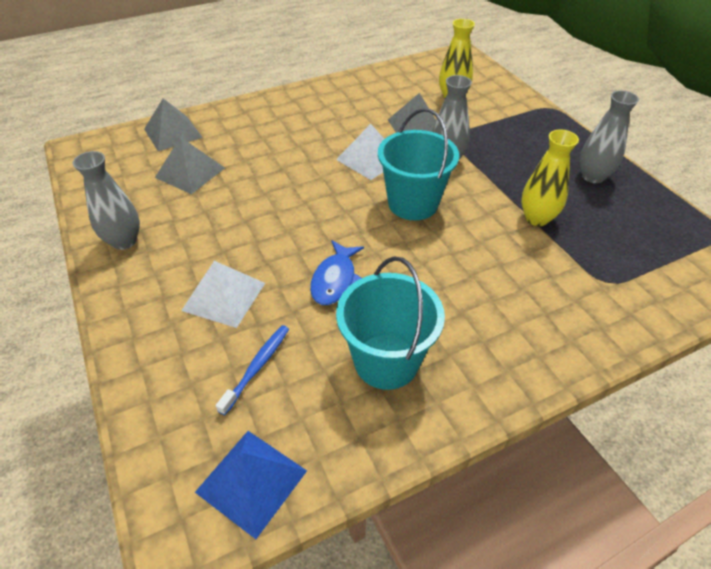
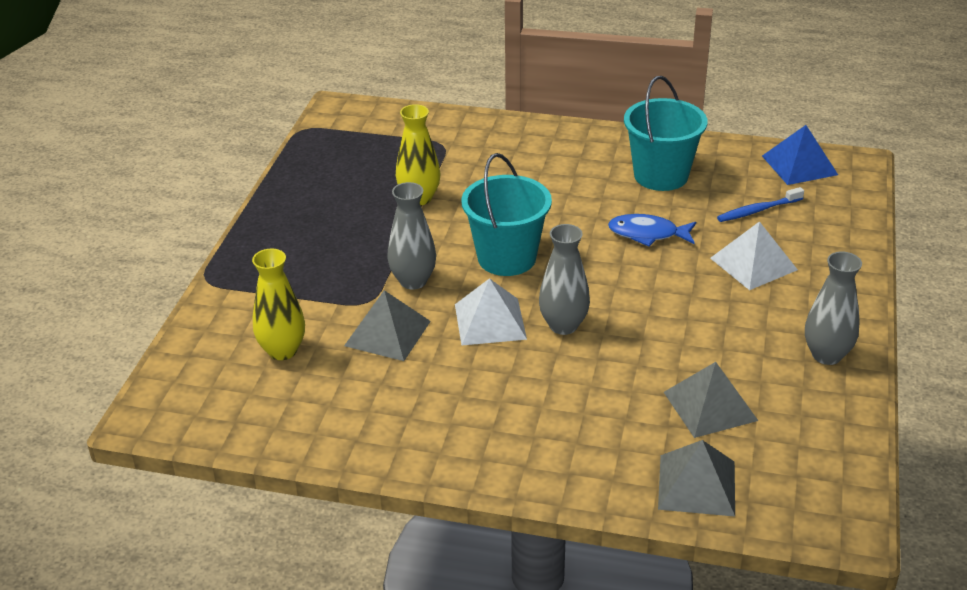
camera: 140 degrees left, 10 degrees down
(335, 280) = (647, 234): blue fish -> blue fish turned 135 degrees counterclockwise
(593, 176) = (310, 203): grey vase -> grey vase (563, 325)

